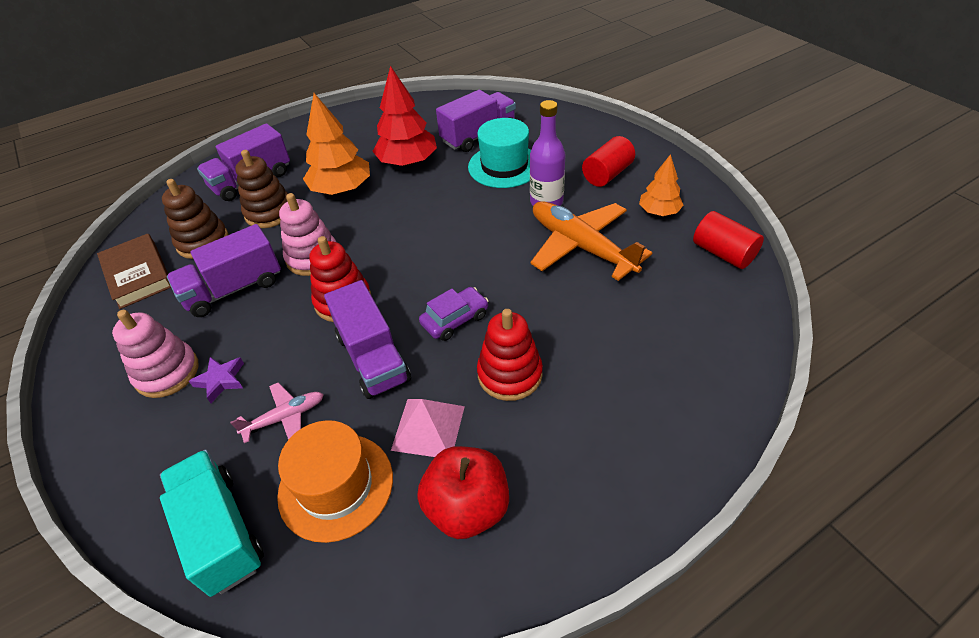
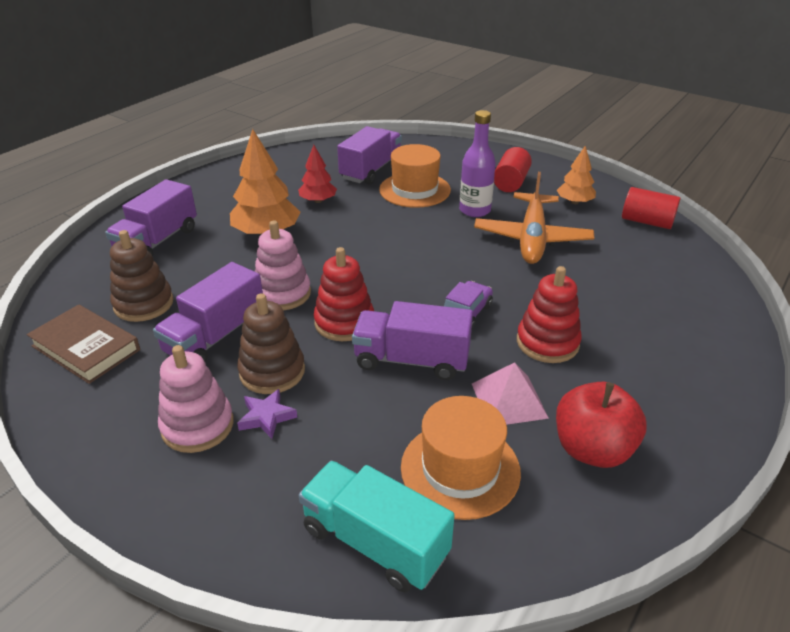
camera: 25 degrees left, 10 degrees down
(269, 213) = (202, 265): brown stacking toy -> brown stacking toy (272, 371)
(284, 418) = (363, 430): pink plane -> none
(372, 358) = (411, 360): purple truck -> purple truck turned 150 degrees clockwise
(408, 162) = (318, 201): red tree -> red tree, size x0.59
(504, 166) = (414, 190): turquoise hat -> orange hat
(581, 247) = (532, 238): orange plane -> orange plane turned 105 degrees counterclockwise

